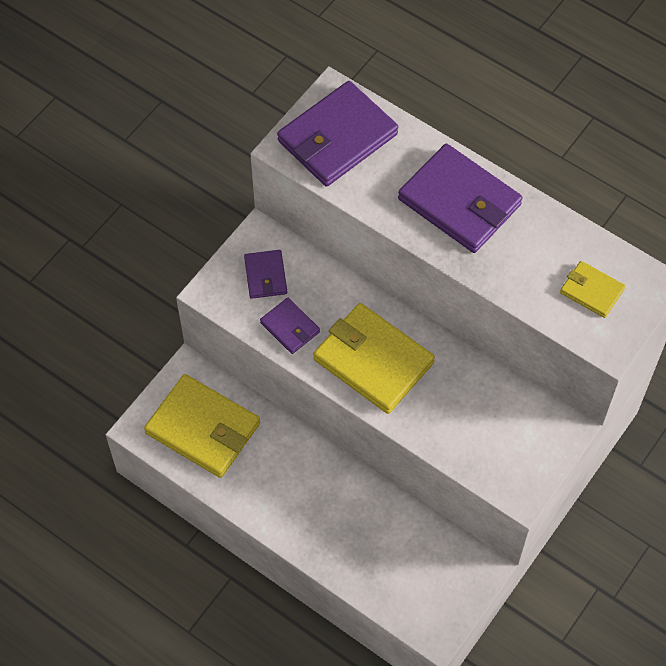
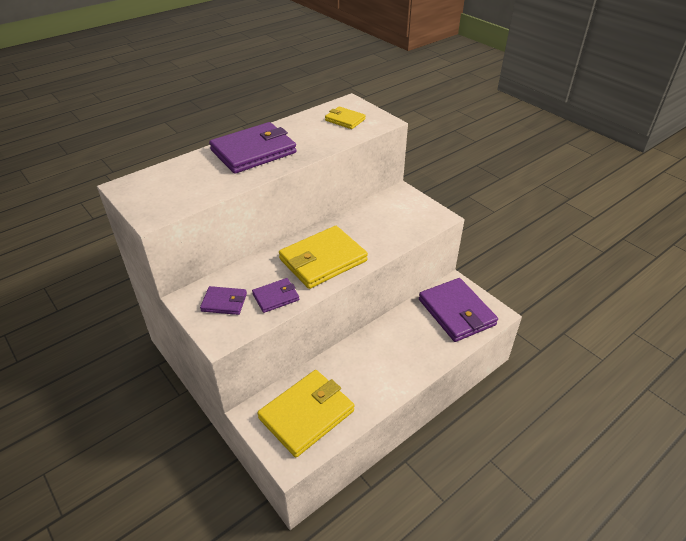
camera: 75 degrees left, 20 degrees down
(337, 137) = (162, 191): purple wallet -> purple wallet (456, 312)
(591, 291) = (345, 120): yellow wallet -> yellow wallet turned 75 degrees clockwise

